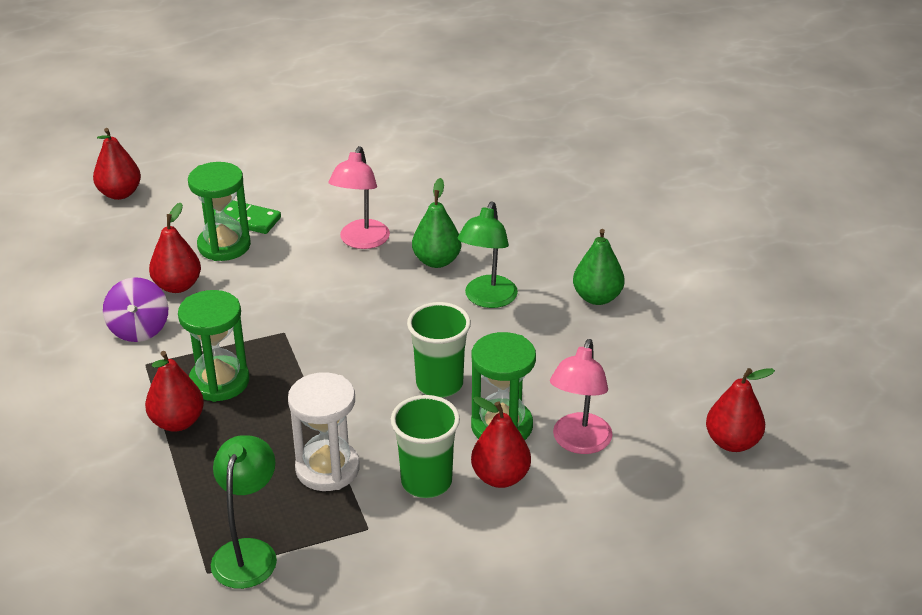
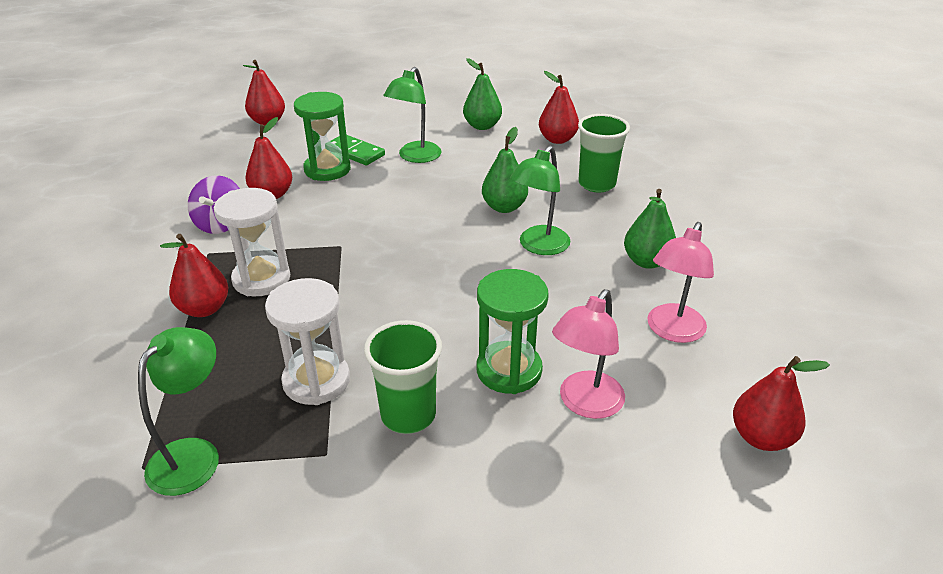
camera: 15 degrees right, 0 degrees up
(219, 382) = (261, 279): green hourglass -> white hourglass
(316, 215) = (415, 157): none -> green lamp
(361, 241) = (444, 182): pink lamp -> pink lamp (672, 331)
(375, 164) = (482, 126): none -> green pear
(439, 384) = (462, 317): green cup -> green cup (597, 184)
(500, 477) = (488, 425): red pear -> red pear (557, 139)

